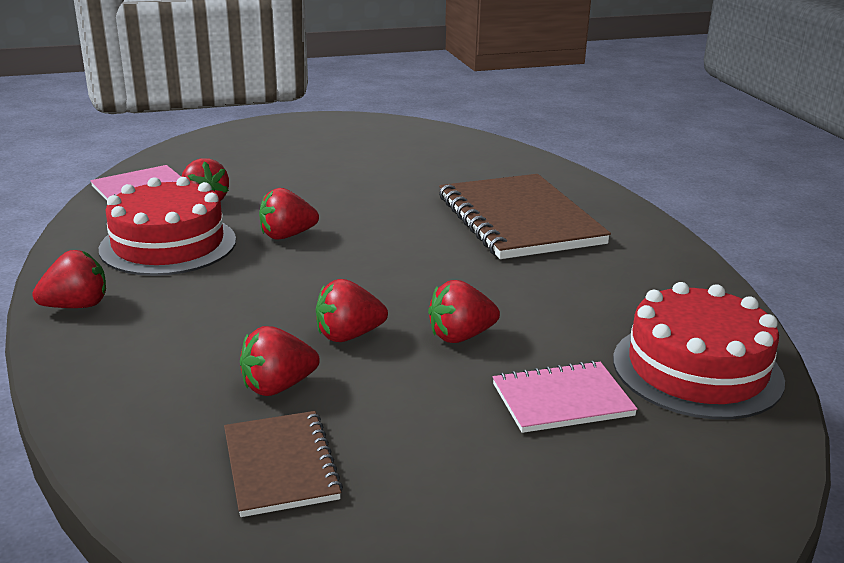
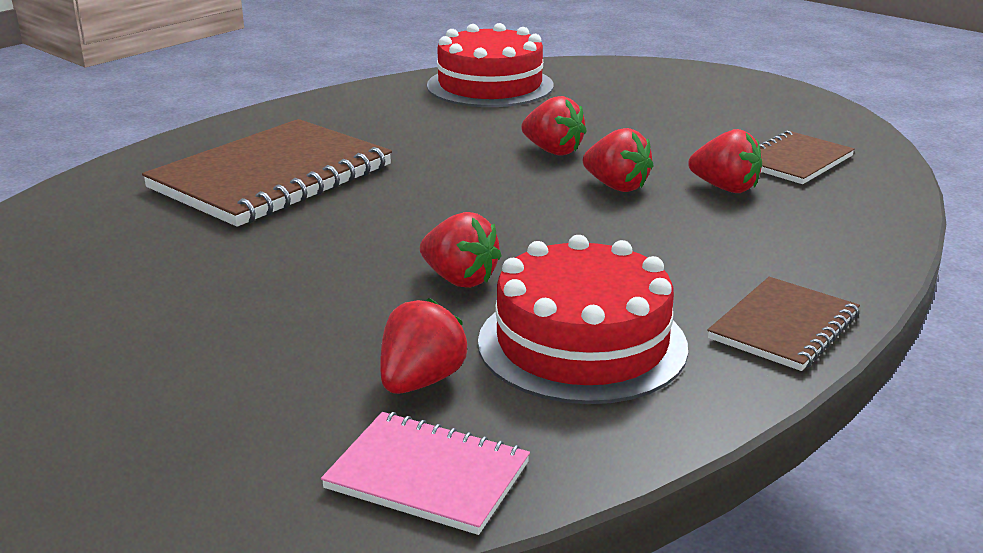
camera: 120 degrees left, 0 degrees up
(77, 306) = (784, 327): red strawberry -> brown notebook
(562, 400) = (588, 110): pink notebook -> none

